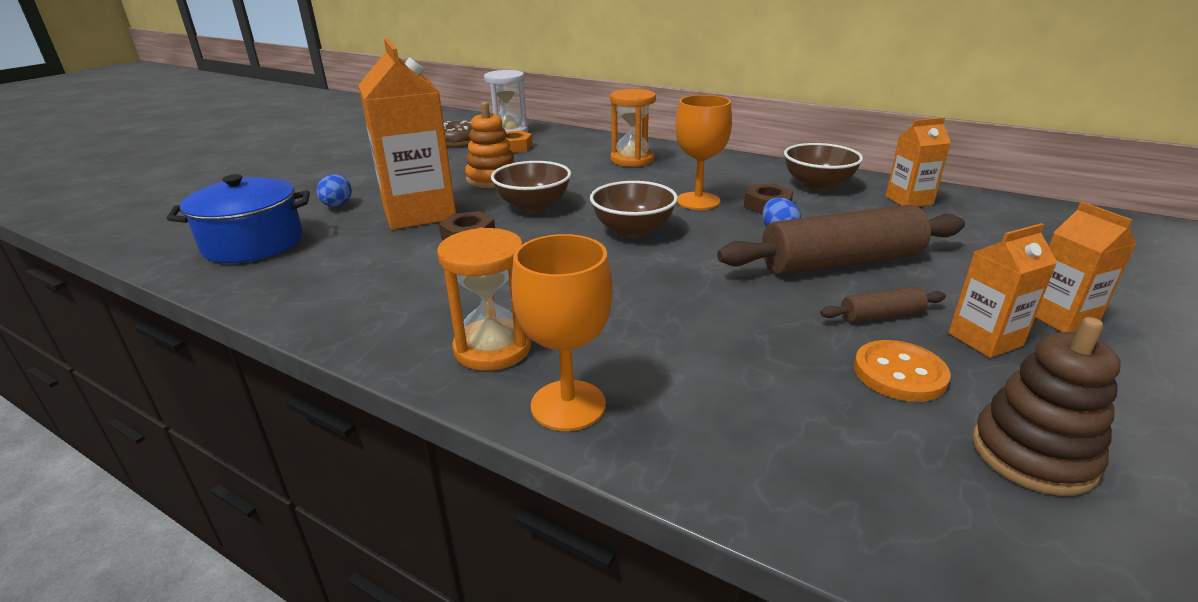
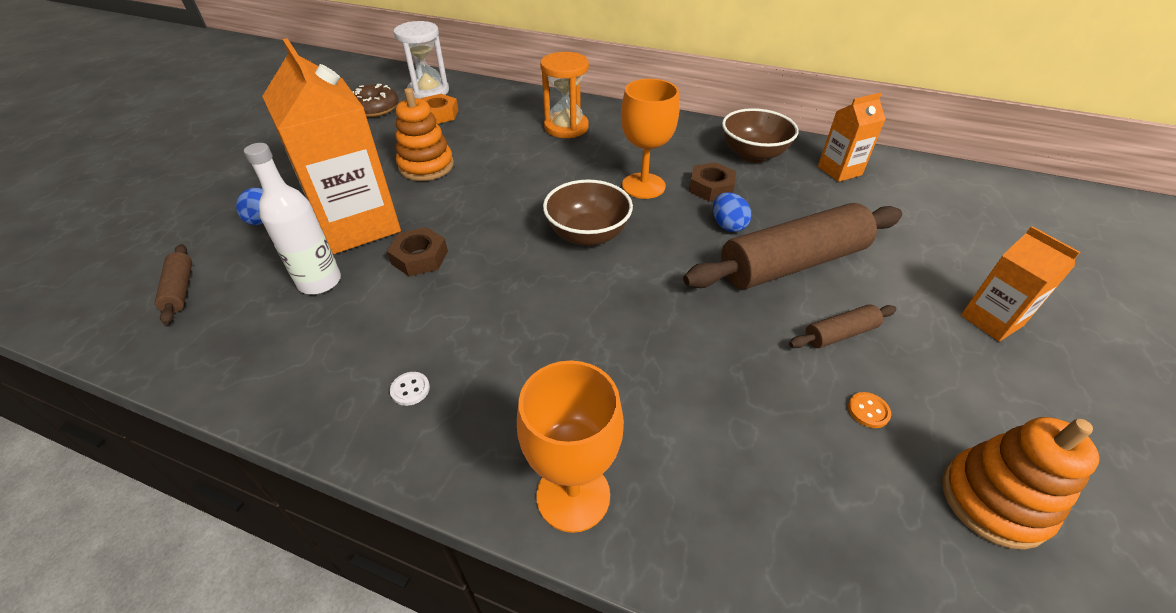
camera: 10 degrees left, 15 degrees up
(253, 243) = (180, 289): blue pot -> brown rolling pin
(374, 246) = (319, 282): none -> white bottle
(433, 320) = (410, 389): none -> white button
(492, 348) = (481, 423): orange hourglass -> none
(533, 206) = (478, 205): brown bowl -> none
(899, 373) = (868, 411): orange button -> orange button, size x0.49
(985, 339) = (933, 356): orange carton -> none
(1032, 454) = (993, 501): brown stacking toy -> orange stacking toy

